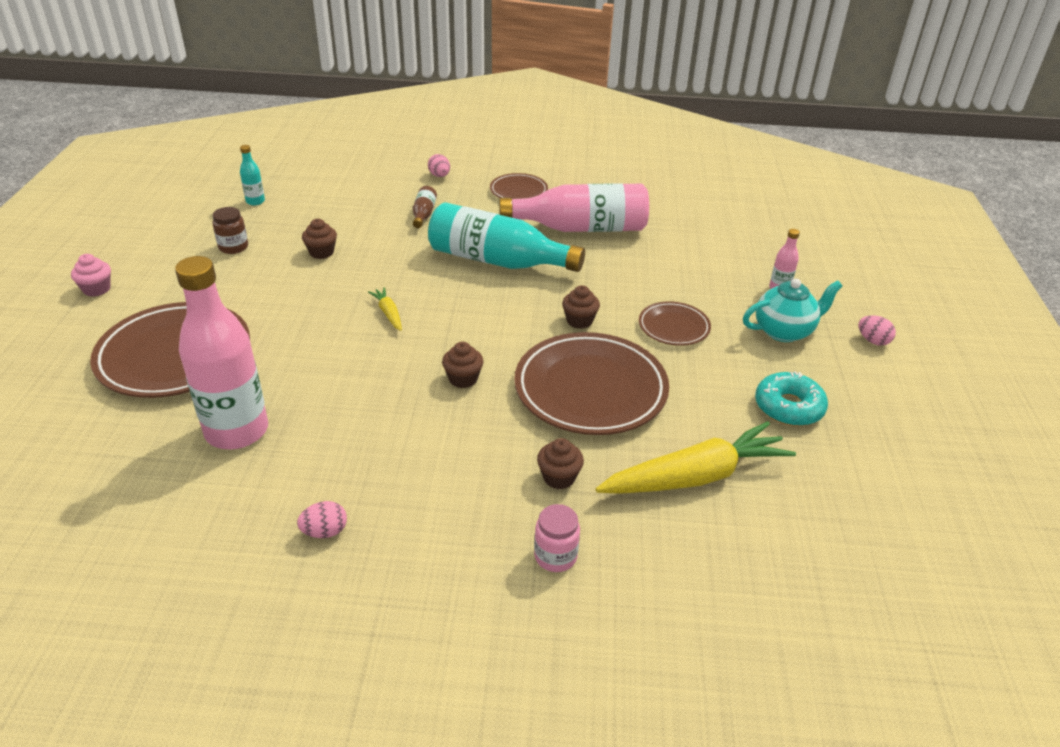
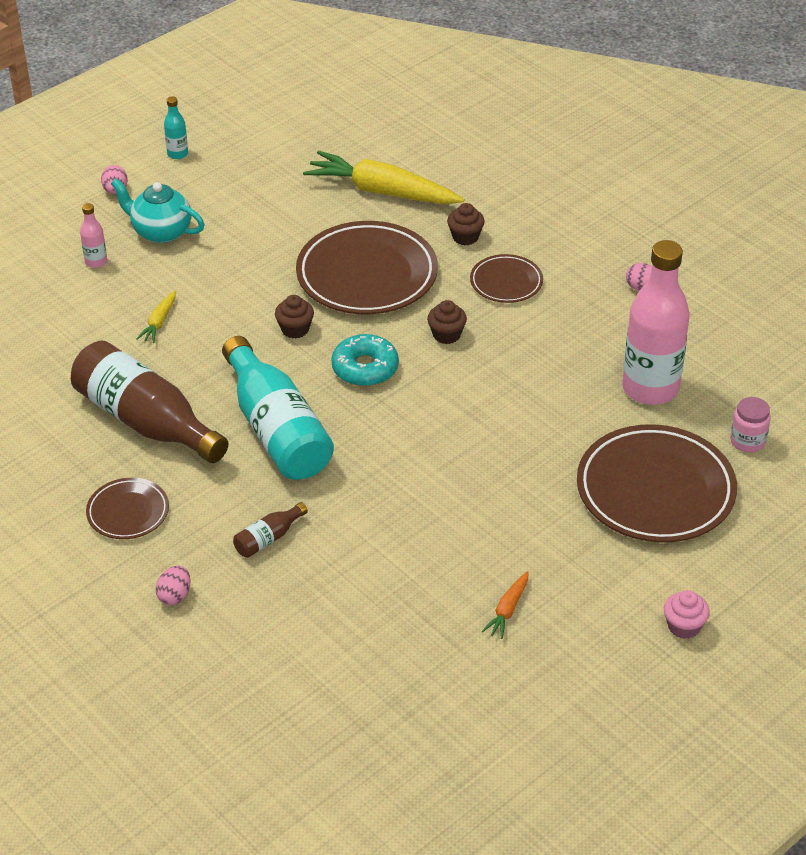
camera: 135 degrees left, 5 degrees up
(233, 247) = (507, 610): brown jar -> orange carrot
(255, 201) = (424, 682): turquoise bottle -> turquoise bottle (177, 154)
(321, 252) = (426, 545): brown cupcake -> none
(388, 313) = (438, 429): yellow carrot -> yellow carrot (159, 322)
(555, 556) = (520, 203): pink jar -> pink jar (747, 441)
(581, 228) = (146, 421): pink bottle -> brown bottle
(673, 327) = (233, 282): brown plate -> brown plate (506, 282)
(788, 407) = (257, 190): turquoise donut -> turquoise donut (365, 368)

